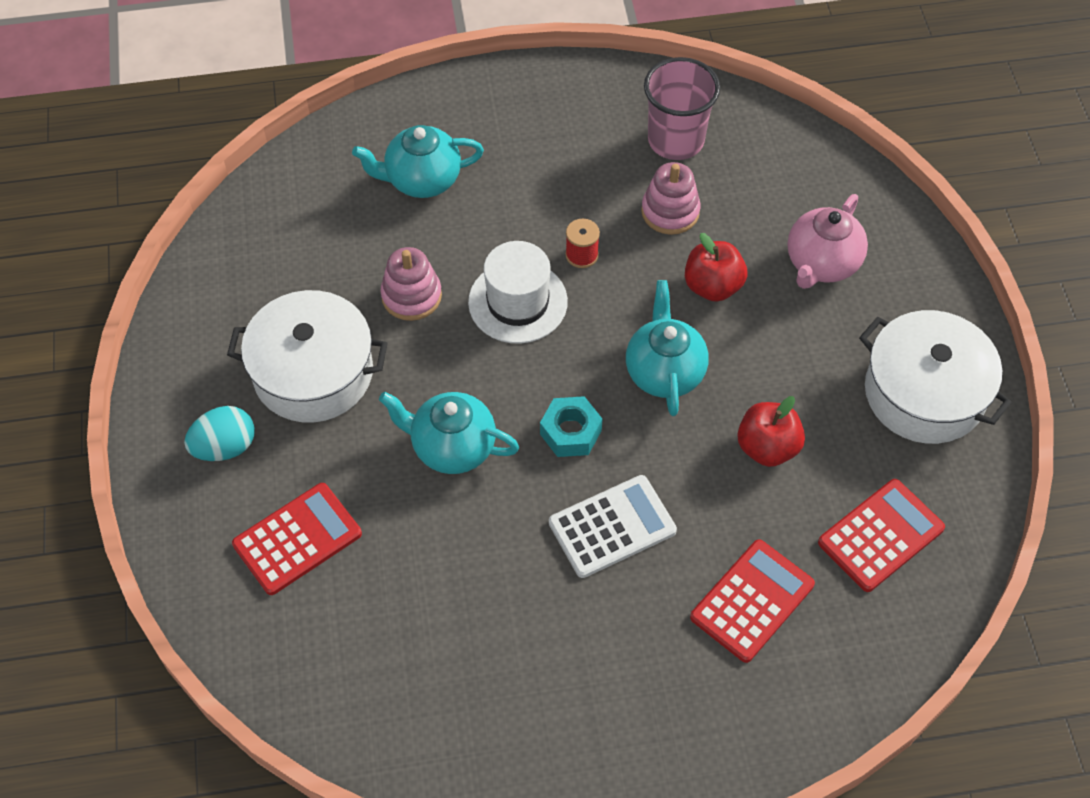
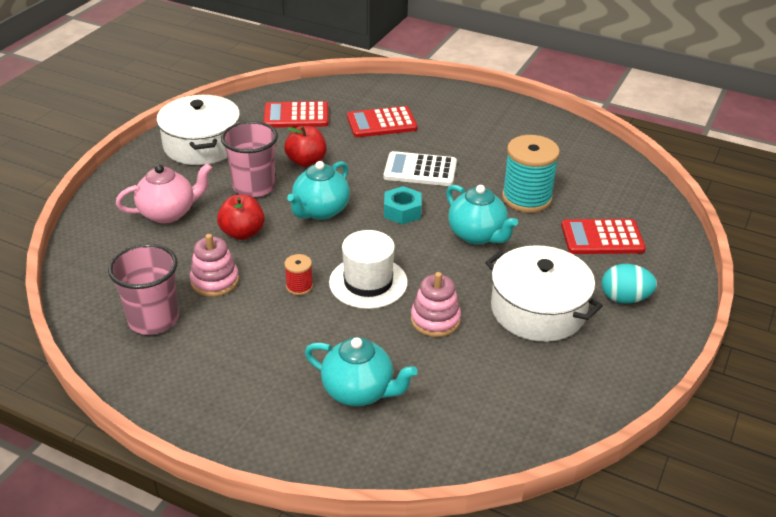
camera: 145 degrees left, 20 degrees down
(435, 558) = (526, 198): none -> turquoise spool
(779, 361) = (254, 187): none -> pink cup

